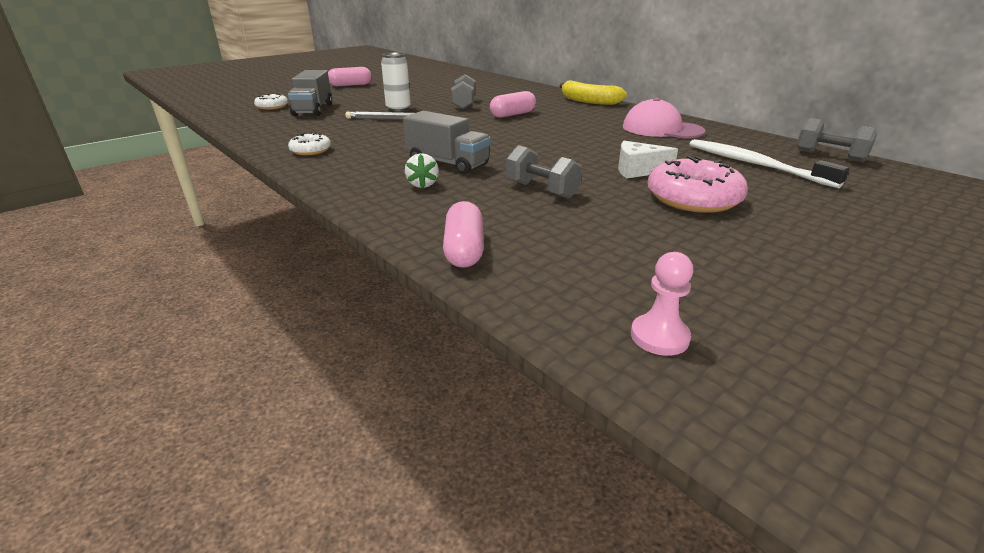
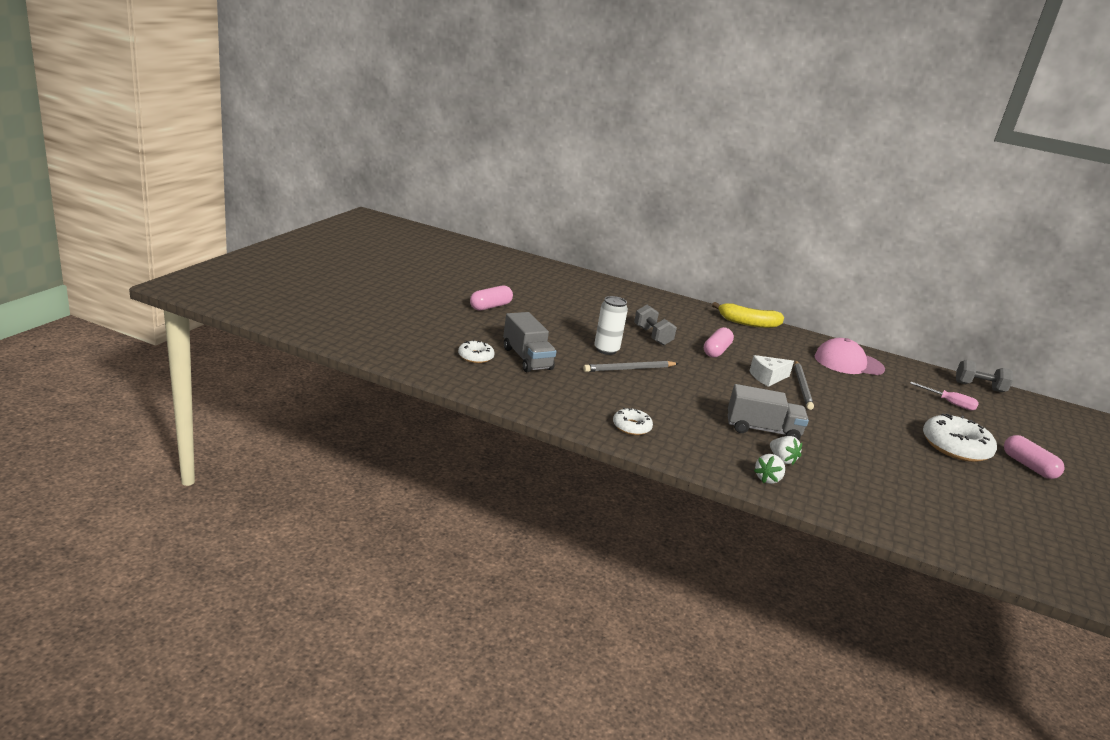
camera: 30 degrees left, 5 degrees down
(372, 196) = (767, 479): none -> white strawberry
(464, 249) = (898, 522): pink capsule -> pink capsule (1028, 466)
(542, 190) = (864, 453): grey dumbbell -> none
(564, 140) = (802, 387): none -> grey pencil
(638, 170) = (893, 420): white cheese -> white cheese (767, 377)
(659, 337) = (1061, 566): pink pawn -> none
(693, 198) = (955, 447): pink donut -> white donut
(754, 164) = (949, 403): white toothbrush -> pink screwdriver

